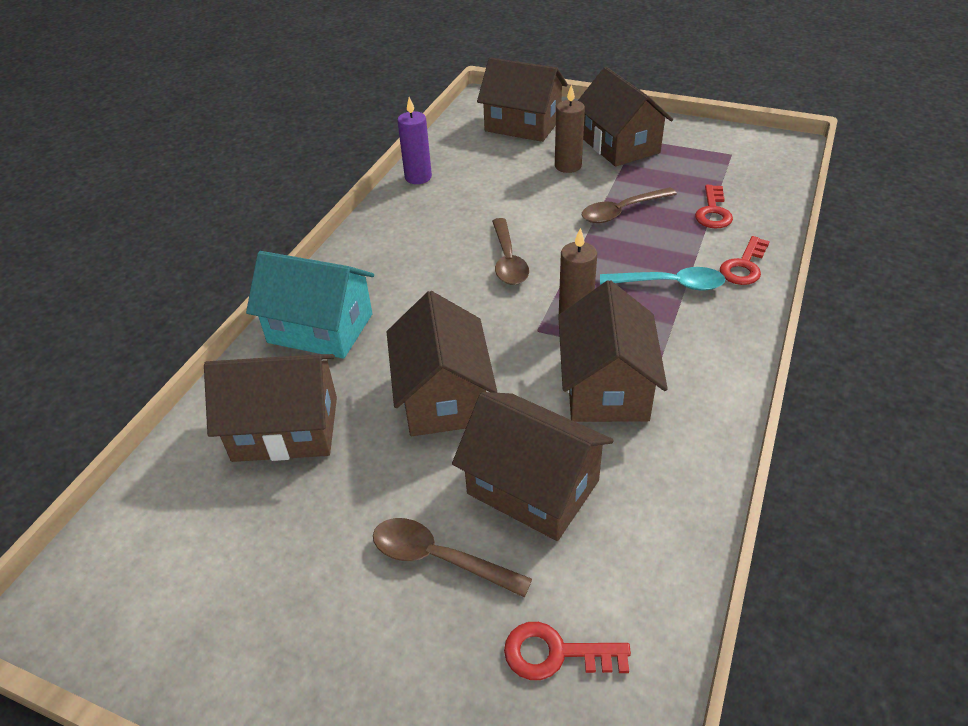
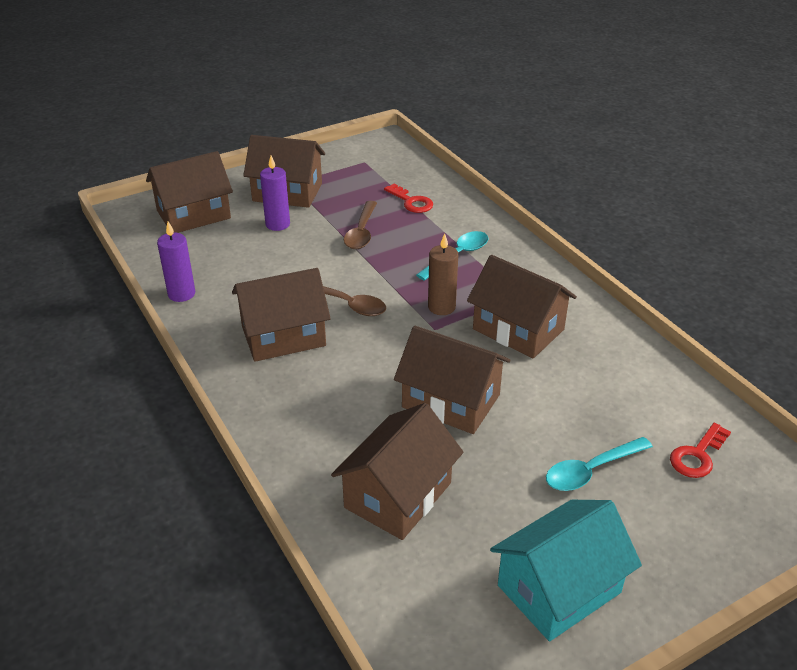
camera: 55 degrees left, 5 degrees down
(320, 328) = (304, 429): turquoise house -> turquoise house (559, 589)
(439, 558) = (591, 470): brown spoon -> turquoise spoon
(533, 487) = (571, 402): brown house -> brown house (283, 336)
(568, 166) = (277, 224): brown candle -> purple candle
(744, 266) = (475, 222): red key -> none

